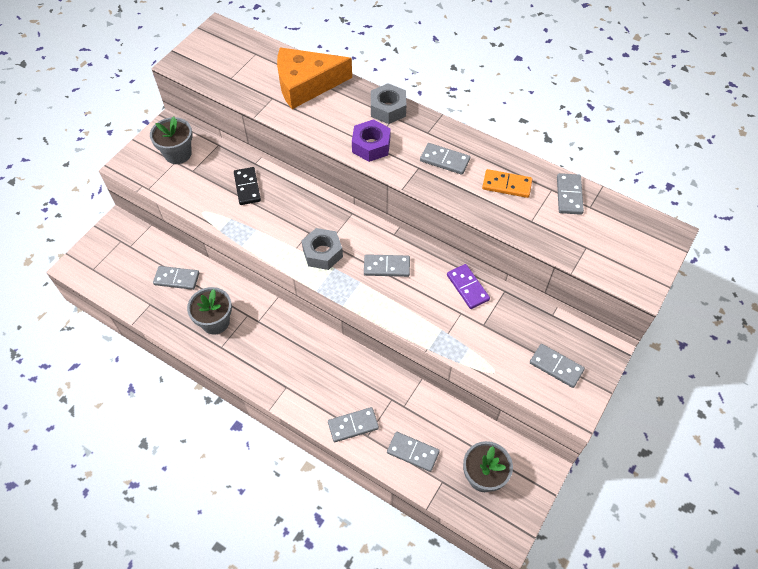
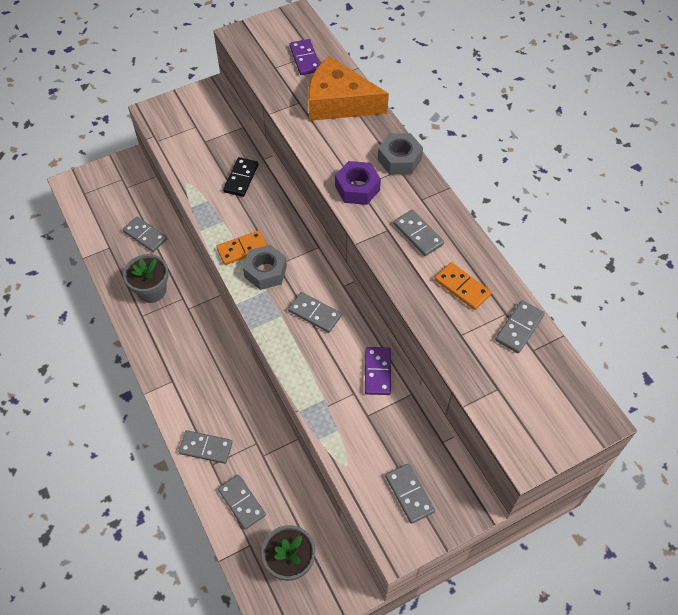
camera: 30 degrees right, 0 degrees up
(178, 154) = (202, 120): grey flower pot -> none
(252, 61) = (305, 59): none -> purple domino
(289, 244) = (242, 249): none -> orange domino

